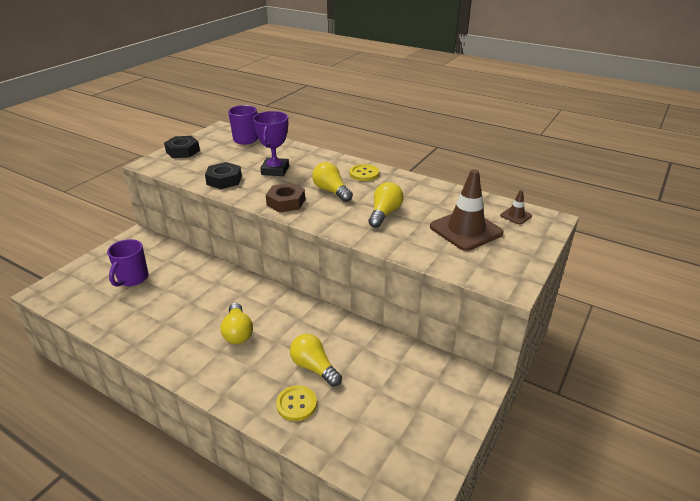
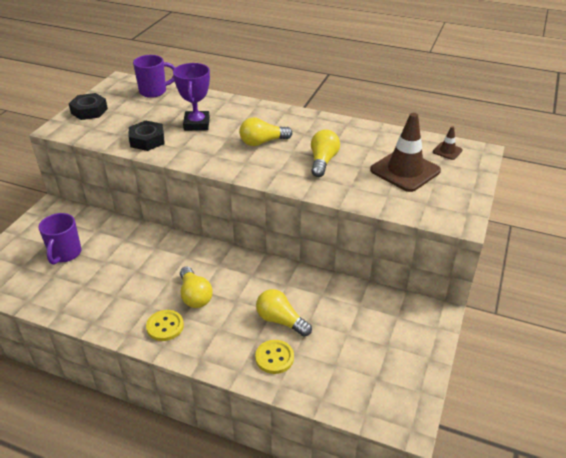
camera: 10 degrees left, 5 degrees up
(286, 202) = (220, 159): brown nut -> none
(331, 191) = (262, 142): yellow light bulb -> yellow light bulb turned 60 degrees counterclockwise
(364, 174) = (289, 120): yellow button -> yellow button (165, 326)

